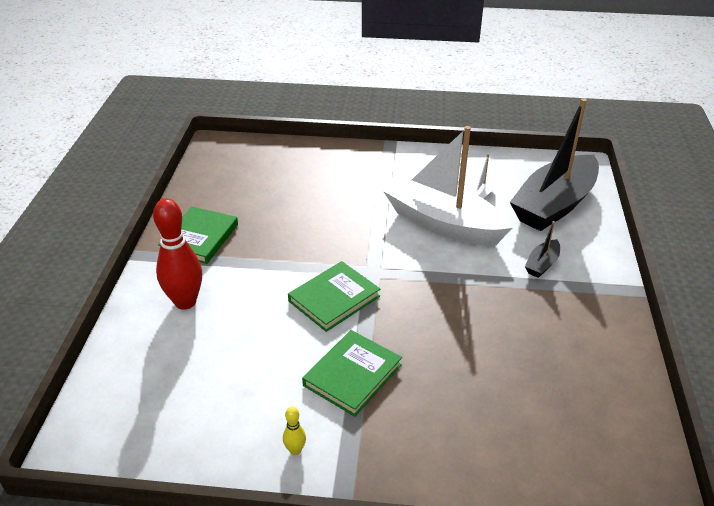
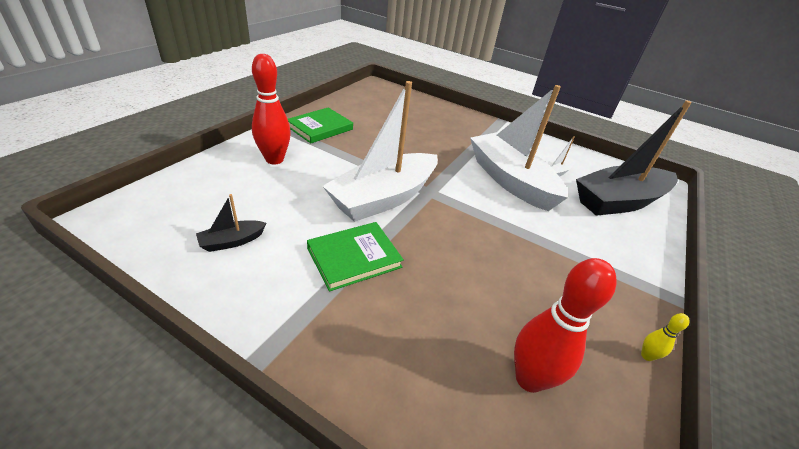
camera: 20 degrees right, 0 degrees up
(295, 450) = (256, 296): yellow bowling pin -> yellow bowling pin (646, 356)
(334, 298) = (383, 198): green book -> white boat
(542, 264) = (584, 240): black boat -> black boat (232, 241)
(557, 412) = (529, 379): none -> red bowling pin

